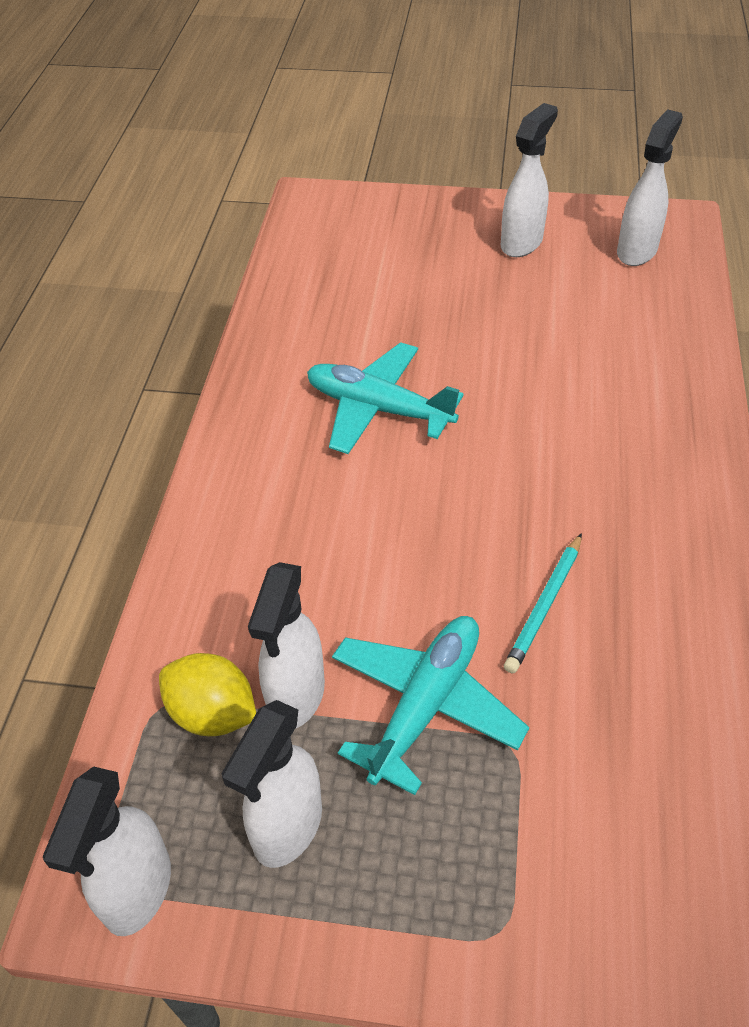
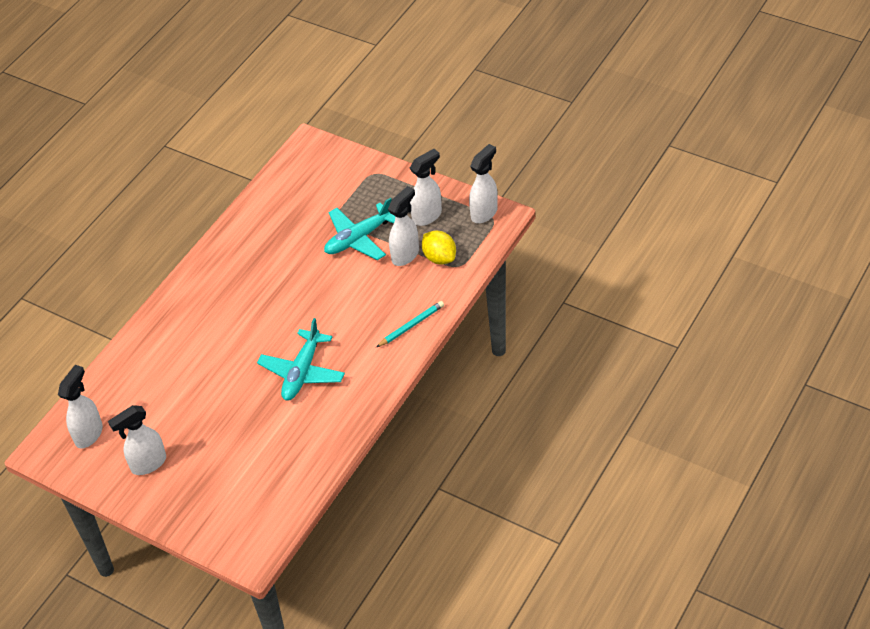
camera: 155 degrees left, 0 degrees up
(379, 409) = (302, 372): turquoise plane -> turquoise plane turned 60 degrees clockwise
(544, 606) = (290, 259): turquoise pencil -> turquoise pencil (411, 325)
(637, 251) = (89, 434): white spray bottle -> white spray bottle turned 150 degrees clockwise

